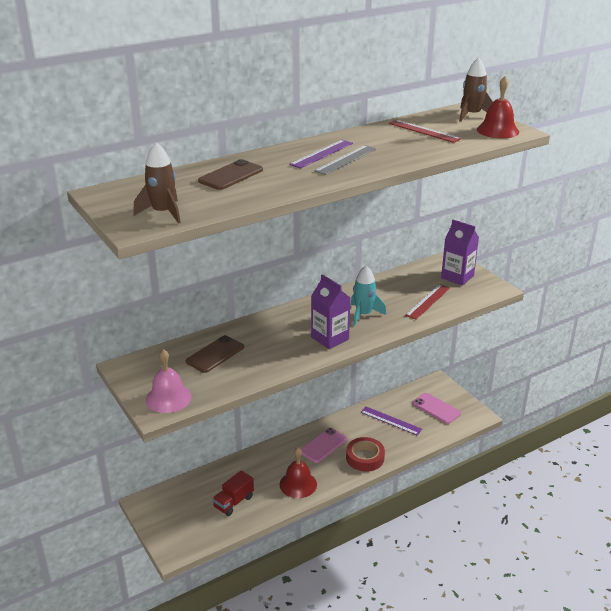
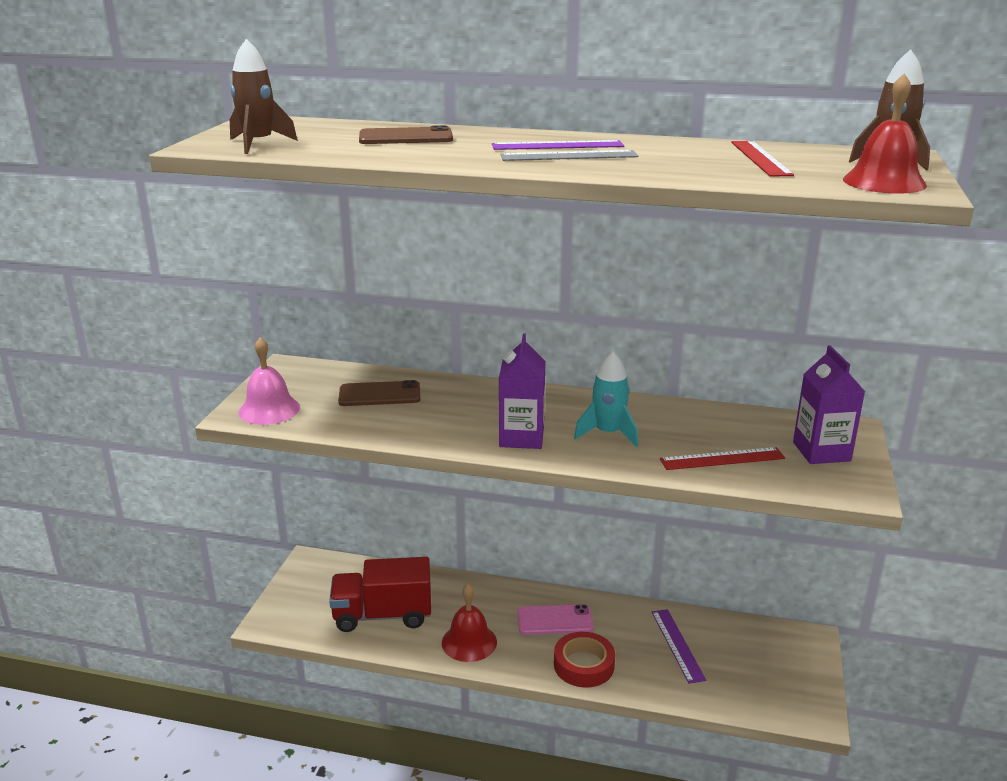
camera: 45 degrees right, 5 degrees down
(234, 502) = (383, 615): red truck -> red truck, size x1.68
(436, 408) = (762, 669): pink phone -> none

